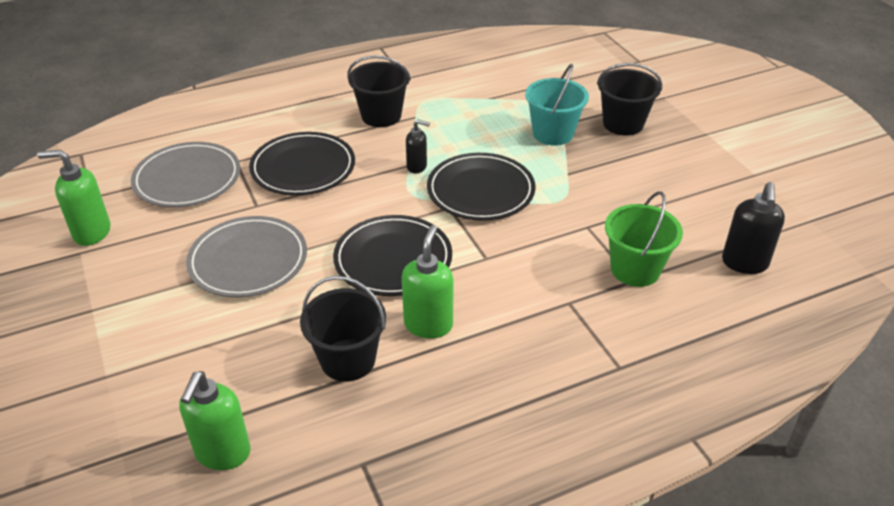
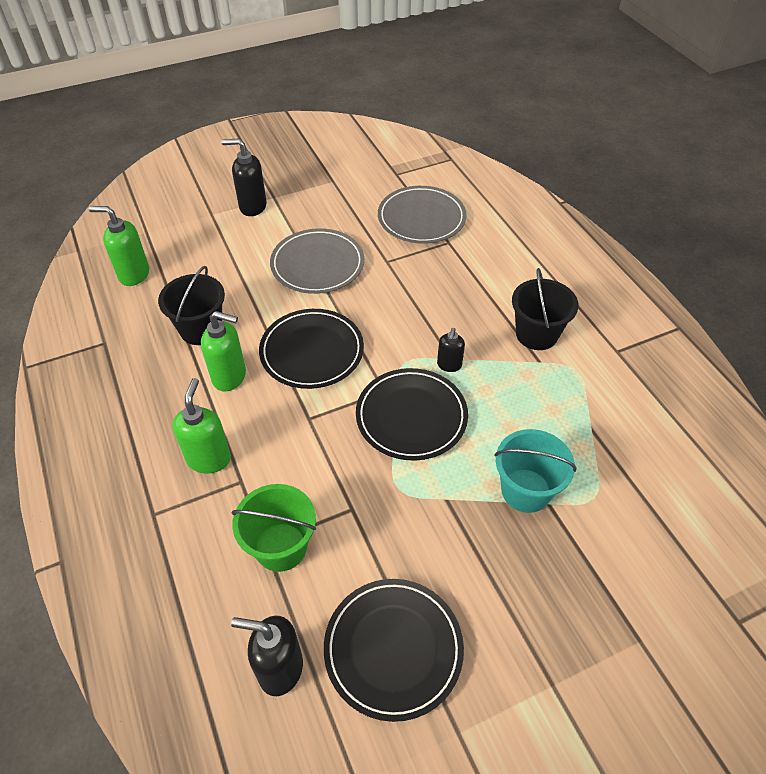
camera: 90 degrees right, 10 degrees up
(91, 233) = (354, 182): green soap dispenser -> green soap dispenser (209, 458)
(105, 331) = (252, 207): none -> black soap dispenser
(303, 168) = (441, 284): black plate -> black plate (393, 649)
(623, 124) = (560, 574): black bucket -> none

